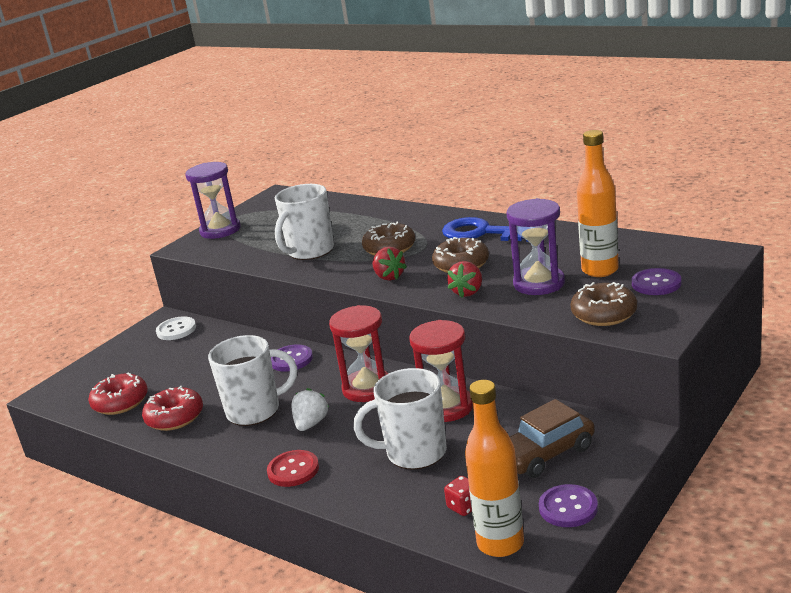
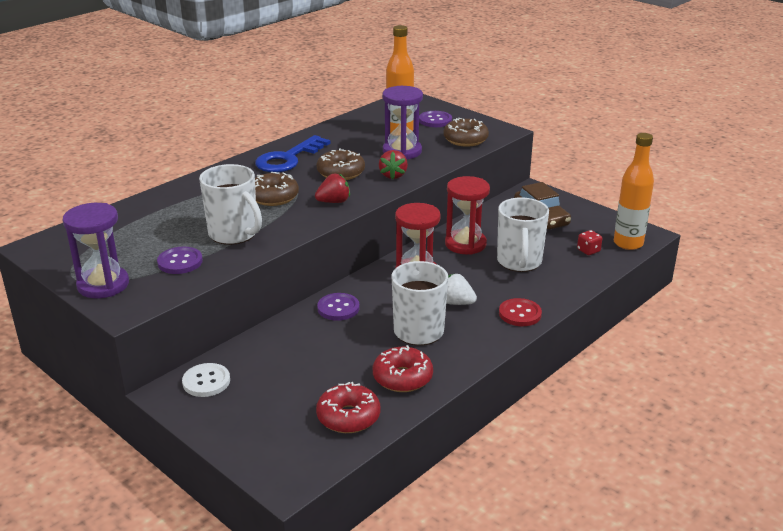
camera: 85 degrees left, 5 degrees up
(468, 292) = (393, 175): red strawberry -> red strawberry turned 60 degrees clockwise
(568, 508) = (599, 219): purple button -> purple button (180, 262)

